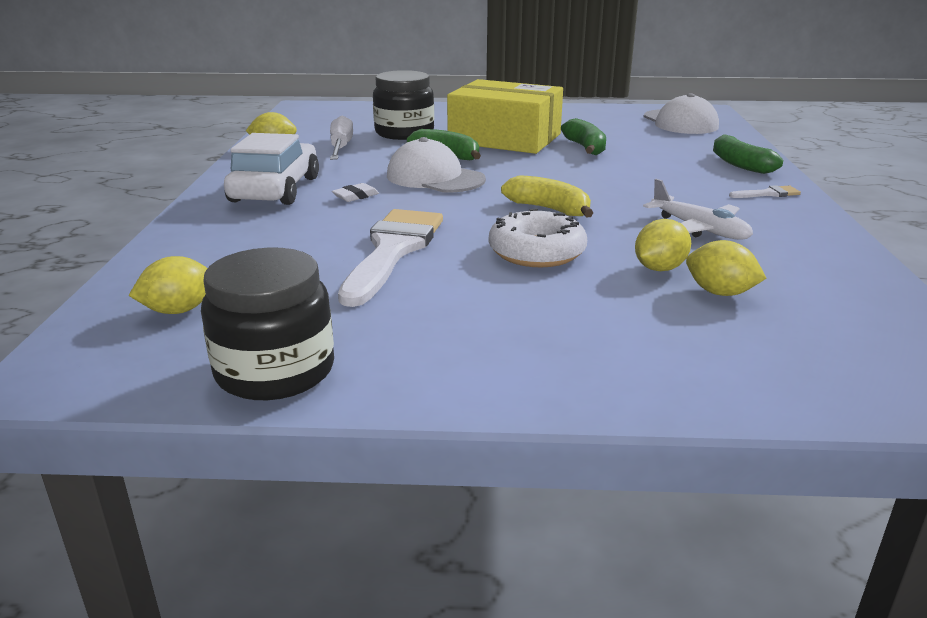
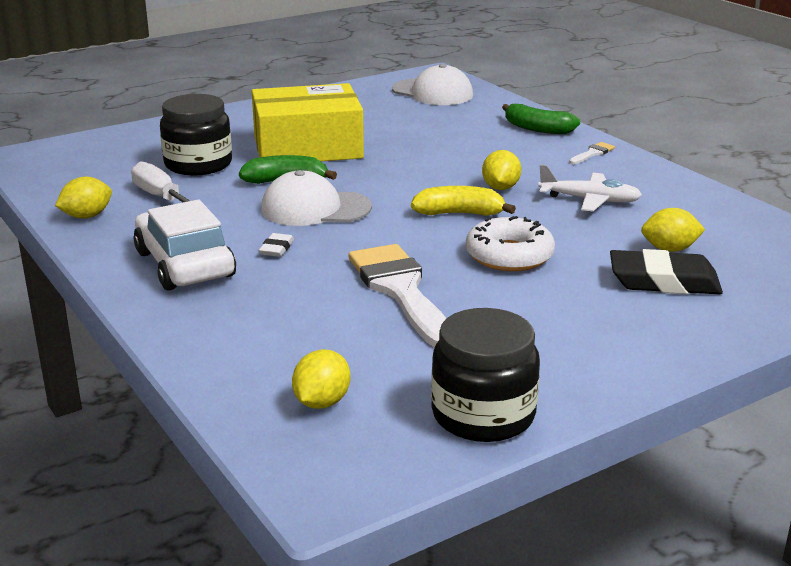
camera: 35 degrees left, 0 degrees up
(585, 148) = (394, 141): green banana -> none
(659, 268) = (609, 242): yellow lemon -> yellow lemon (500, 188)
(663, 319) = (664, 281): none -> black eraser

